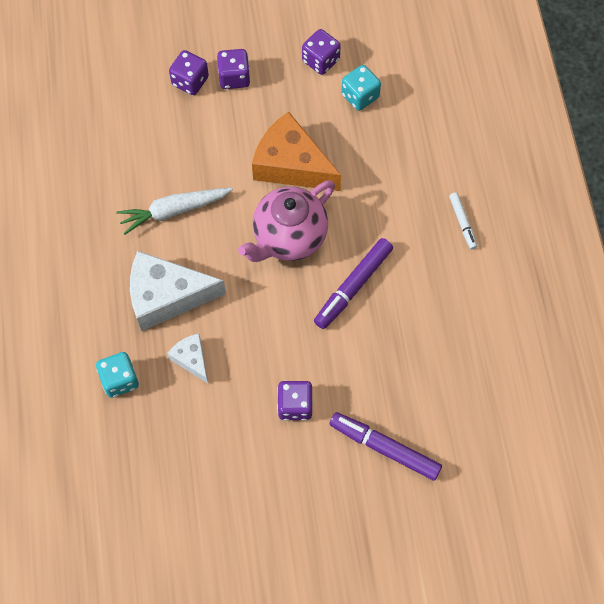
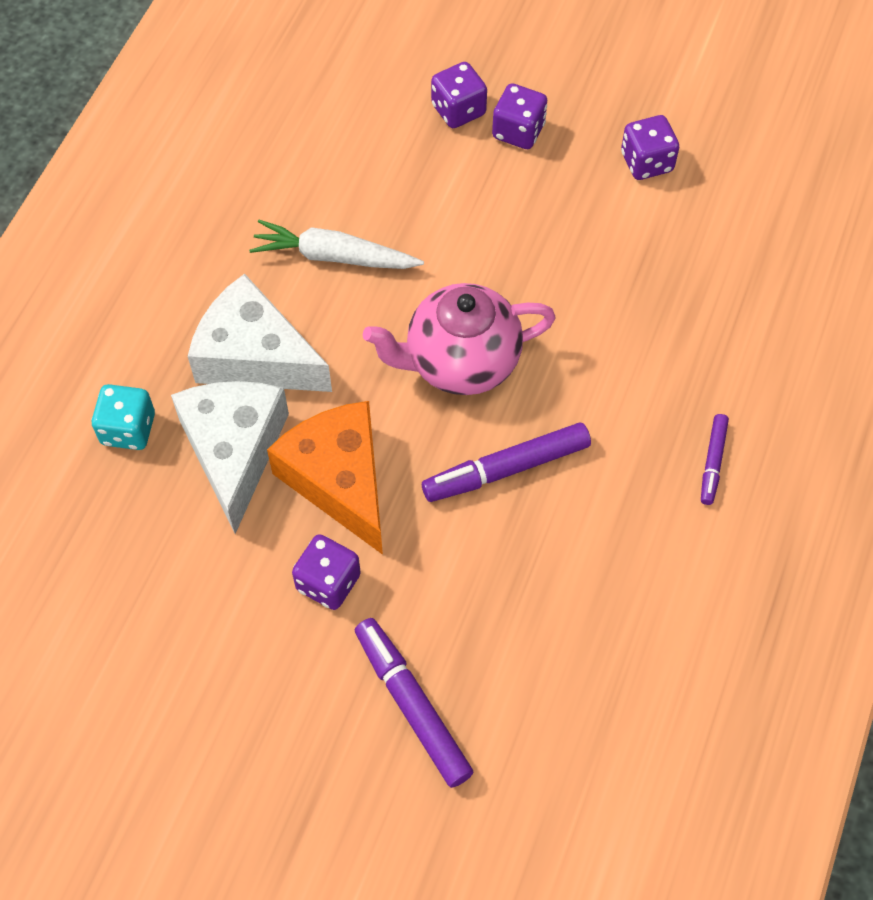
camera: 30 degrees right, 5 degrees down
(191, 359) = (234, 451): white cheese -> white cheese, size x1.97
(291, 165) = (523, 273): orange cheese -> orange cheese (339, 480)
(360, 96) = (672, 230): turquoise dice -> none
(462, 223) = (712, 462): white marker -> purple marker

